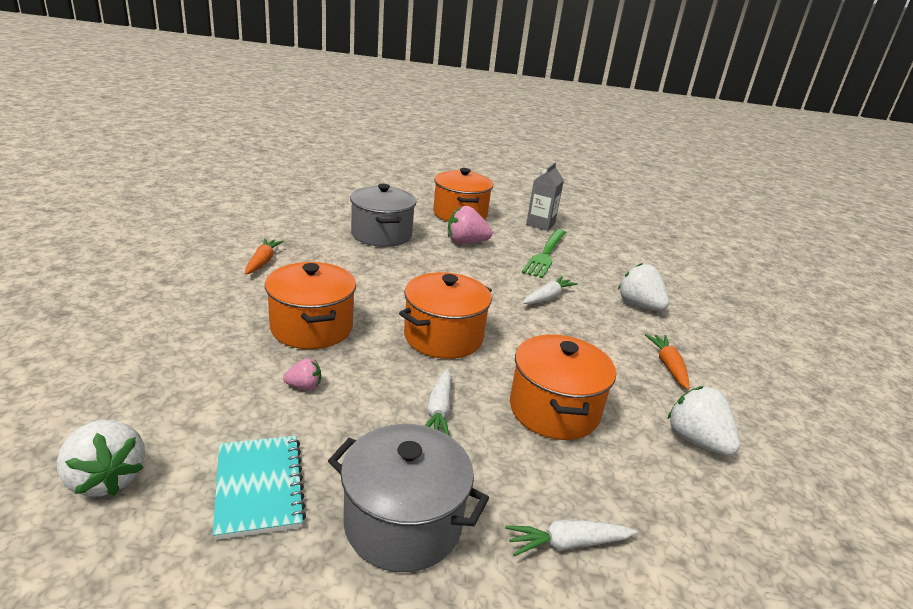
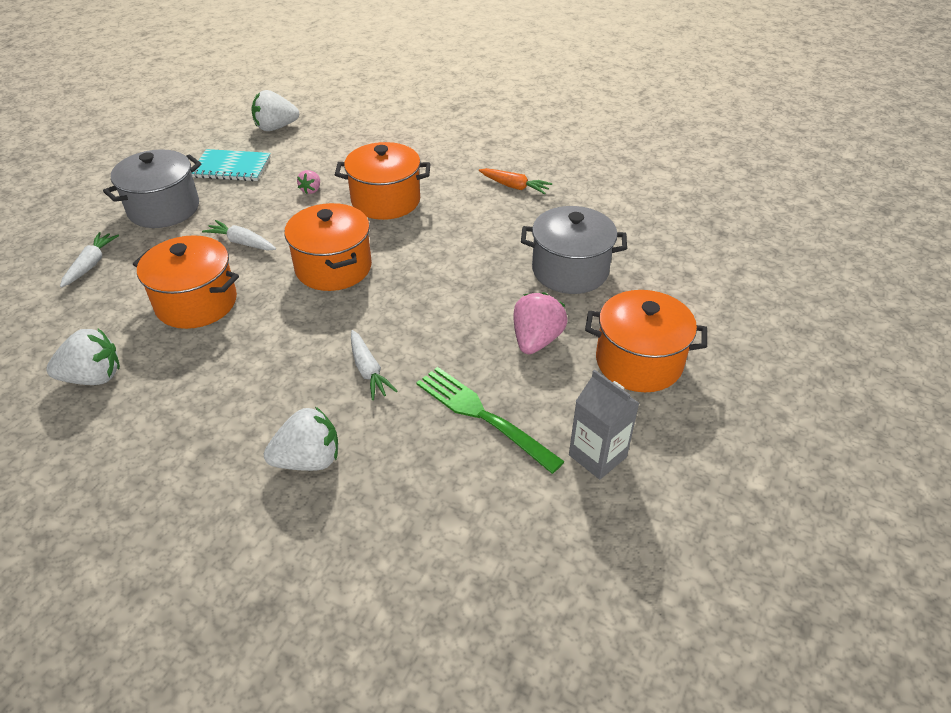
camera: 115 degrees right, 15 degrees up
(668, 366) = (187, 417): orange carrot -> none

